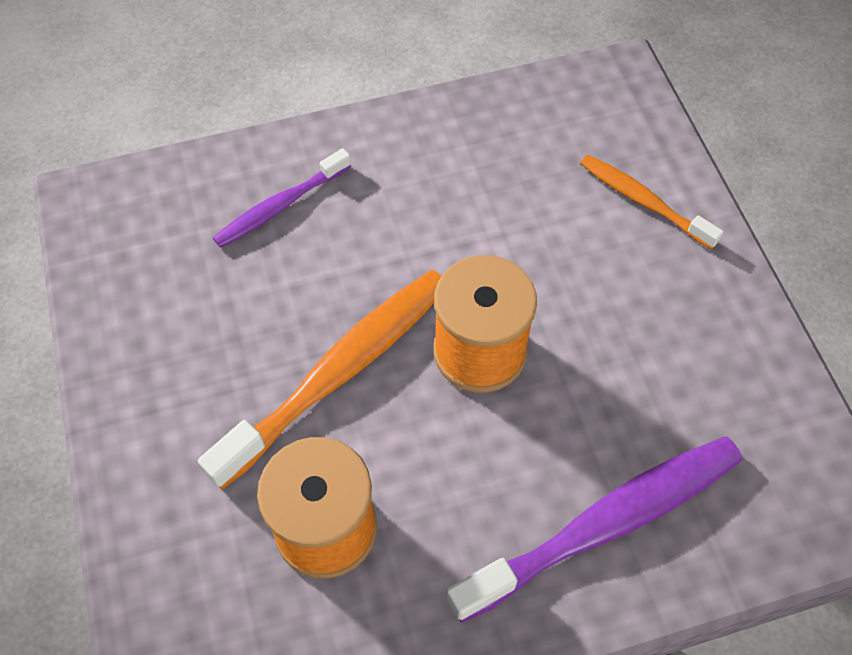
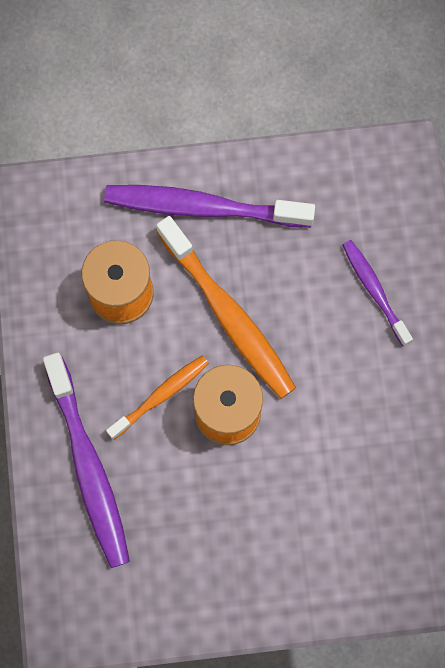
camera: 100 degrees right, 15 degrees up
(175, 434) = (202, 207): none -> purple toothbrush
(643, 201) = (337, 565): orange toothbrush -> orange toothbrush (161, 396)

